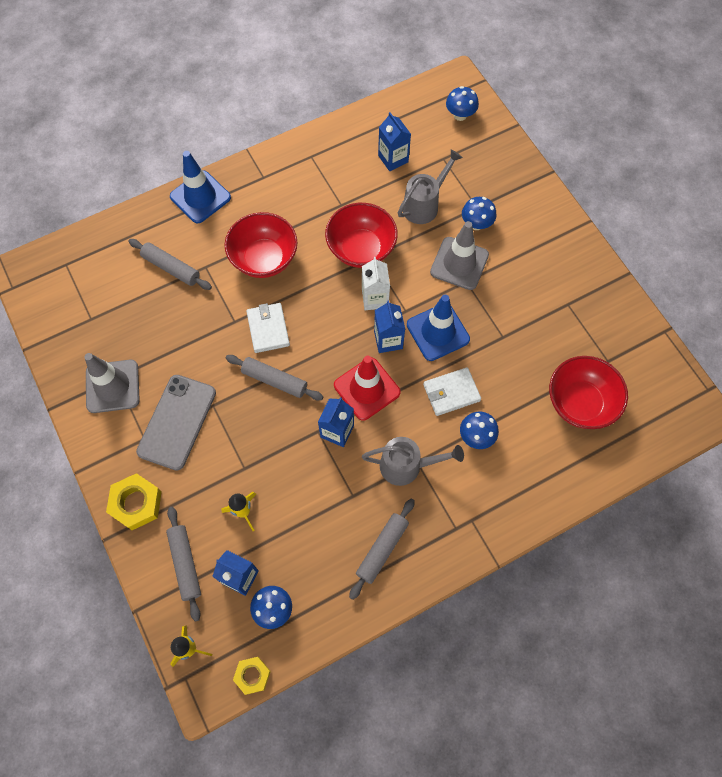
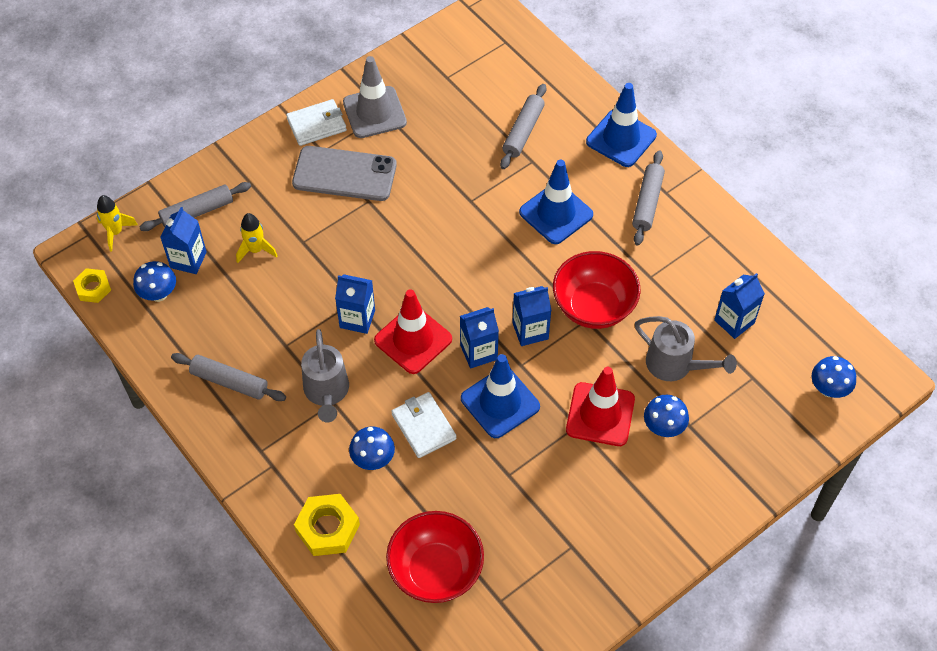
camera: 80 degrees right, 10 degrees down
(136, 503) = (253, 159): yellow nut -> yellow nut (327, 528)
(264, 259) = (556, 213): red bowl -> blue traffic cone
(268, 329) = (468, 233): white wallet -> white wallet (316, 125)
(274, 380) = (407, 250): grey rolling pin -> grey rolling pin (647, 202)
(375, 298) = (530, 331): white carton -> blue carton
(459, 263) = (600, 414): grey traffic cone -> red traffic cone

